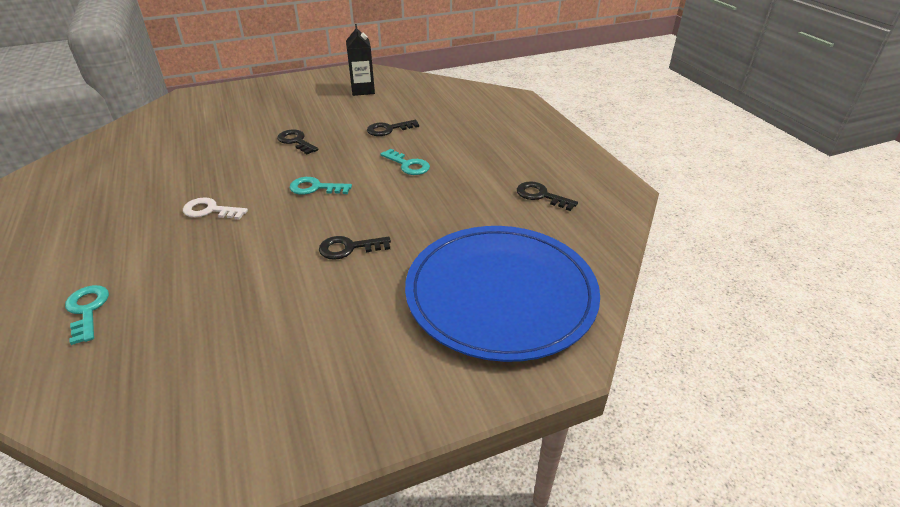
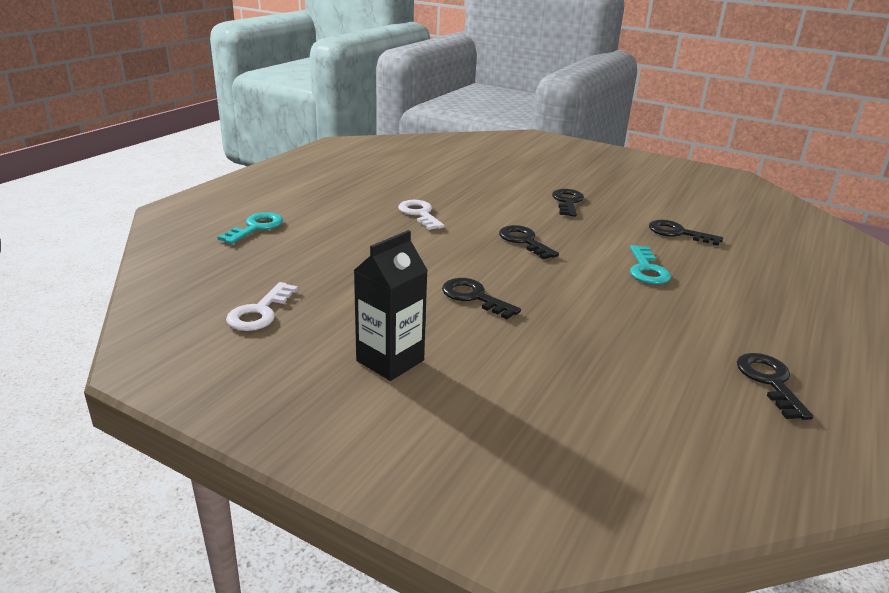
camera: 50 degrees right, 10 degrees down
(227, 369) = (260, 312): none -> white key
(315, 188) = (524, 241): turquoise key -> black key
(363, 90) = (706, 192): black carton -> black carton (390, 361)
(500, 294) = (549, 426): blue plate -> none

